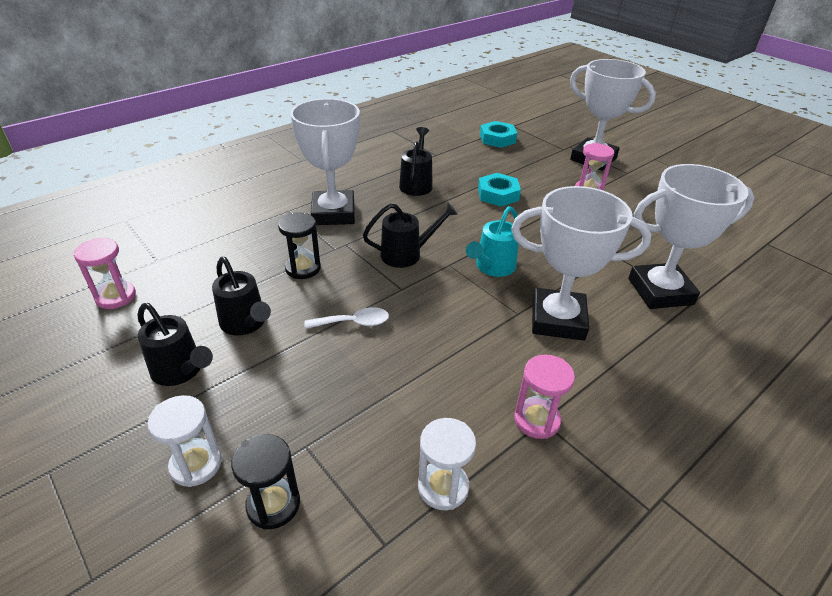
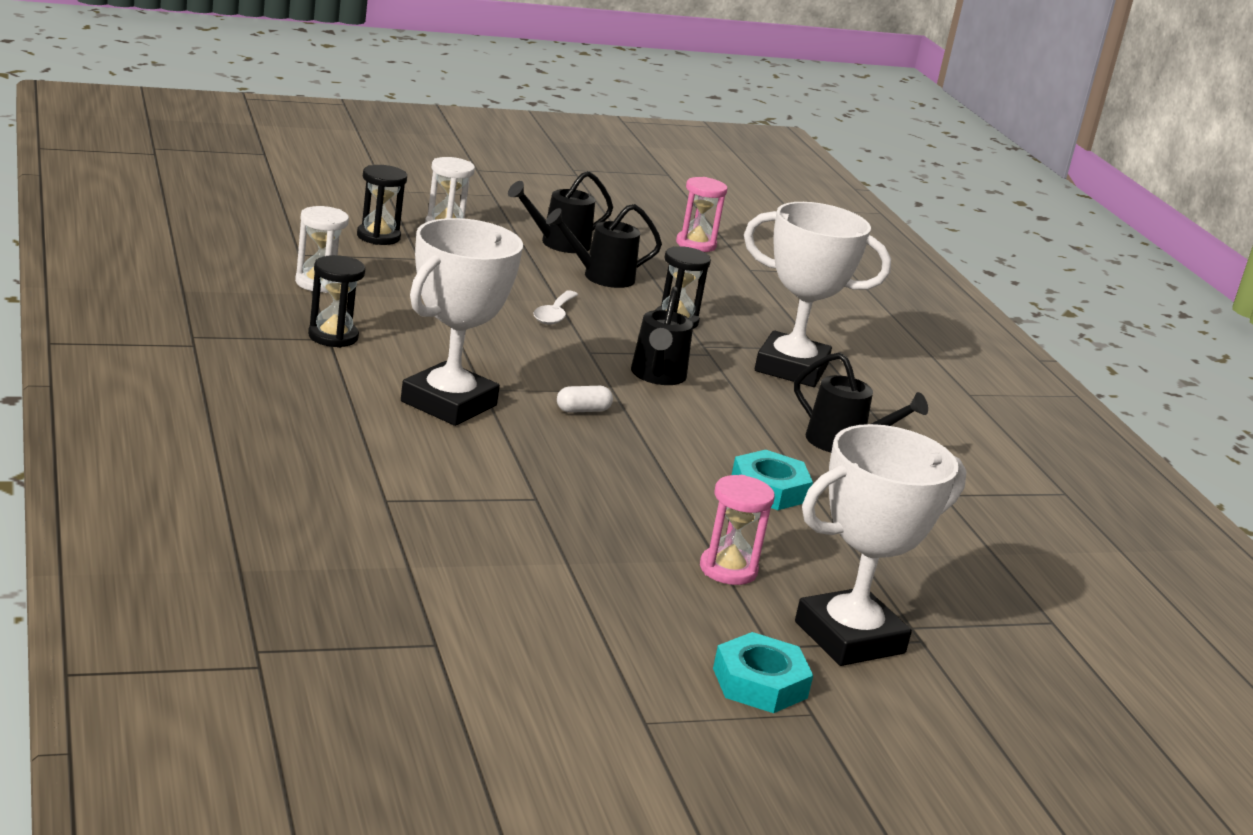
camera: 110 degrees right, 15 degrees down
(492, 267) = (583, 410): turquoise watering can -> white capsule
(497, 139) = (989, 576): turquoise nut -> turquoise nut (760, 683)
(536, 420) = (333, 337): pink hourglass -> black hourglass
(660, 291) = (427, 486): white trophy -> none

